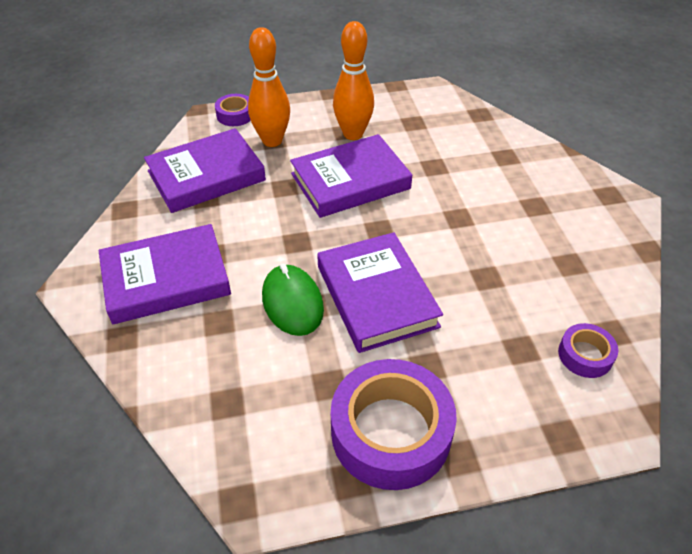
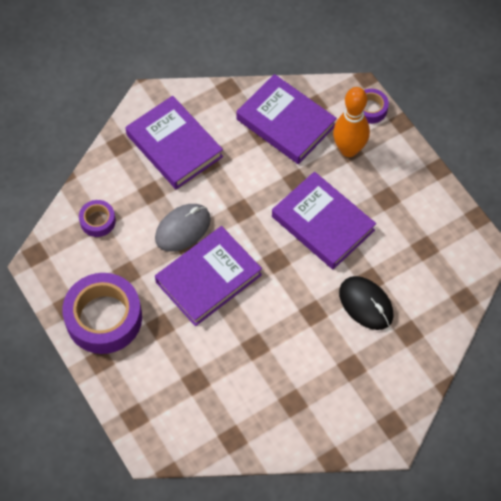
camera: 70 degrees right, 15 degrees up
(292, 302) = (183, 229): green mouse -> grey mouse
(353, 134) = (385, 205): orange bowling pin -> none
(462, 176) = (366, 304): none -> black mouse
(585, 355) = (205, 423): purple tape -> purple tape (98, 221)

